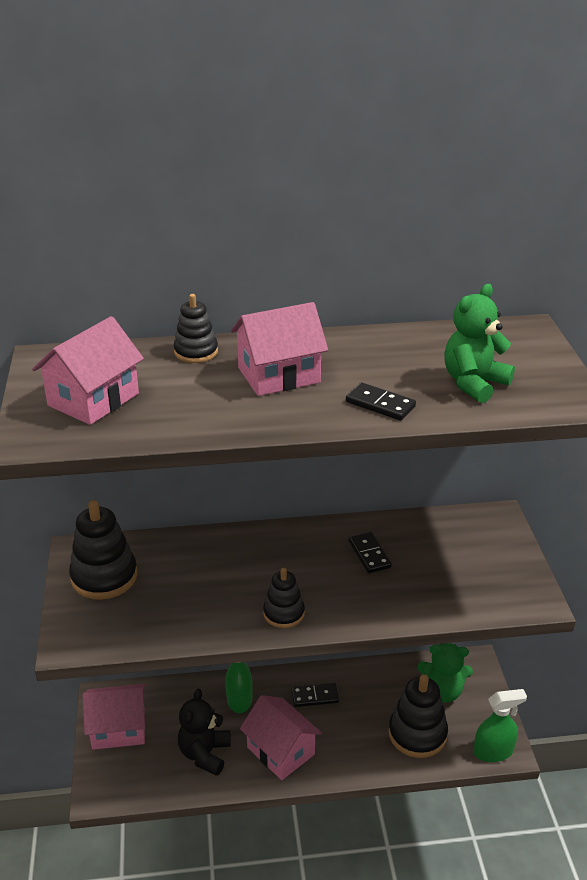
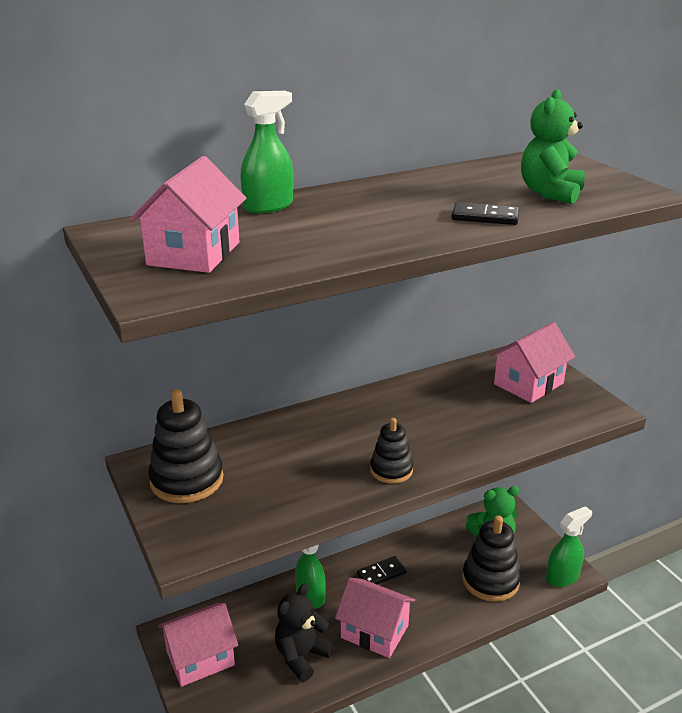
camera: 20 degrees left, 5 degrees down
(196, 352) = (268, 206): black stacking toy -> green spray bottle
(205, 754) = (301, 656): black teddy bear -> black teddy bear turned 45 degrees clockwise
(279, 375) = (368, 211): pink house -> pink house (528, 384)
(369, 554) = (437, 404): black domino -> none

